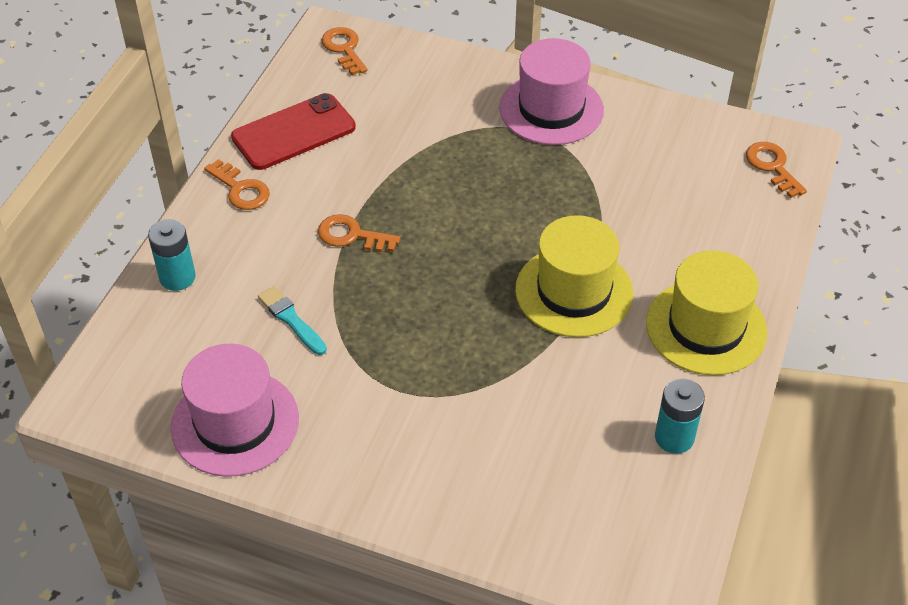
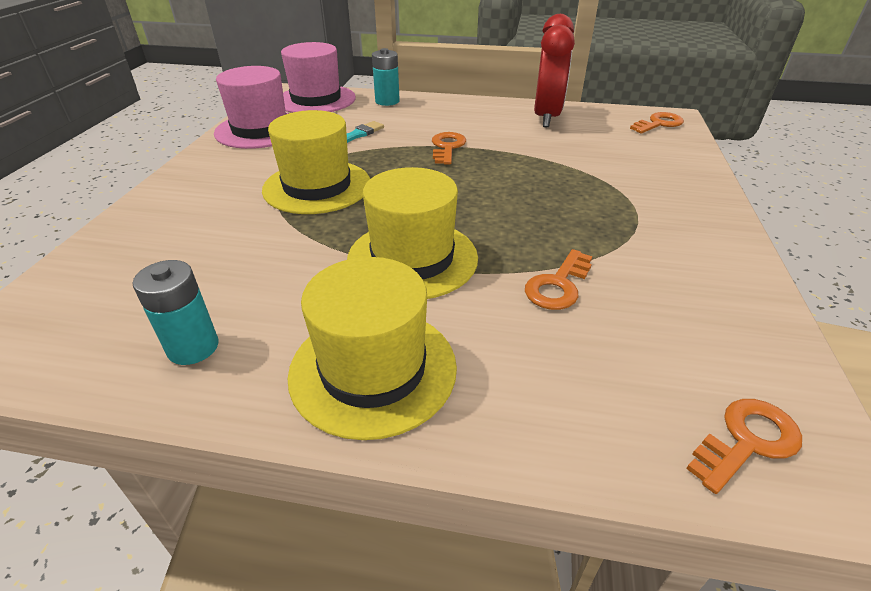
camera: 80 degrees right, 10 degrees down
(240, 189) = (476, 108): orange key -> orange key (558, 285)
(294, 132) = (546, 117): red phone -> red clock
(421, 359) = (317, 186): none -> yellow hat
(551, 109) = (681, 224): pink hat -> pink hat (316, 99)

